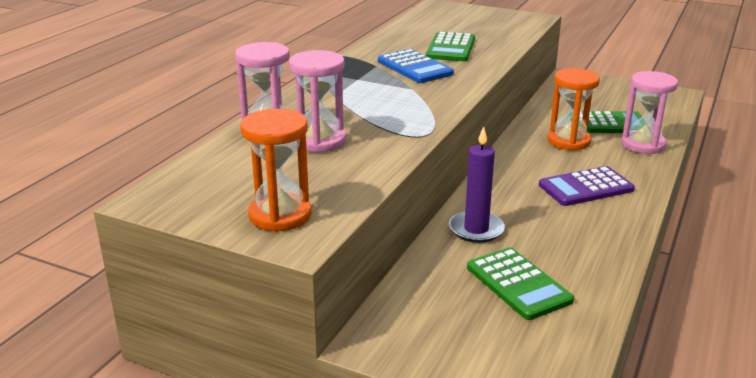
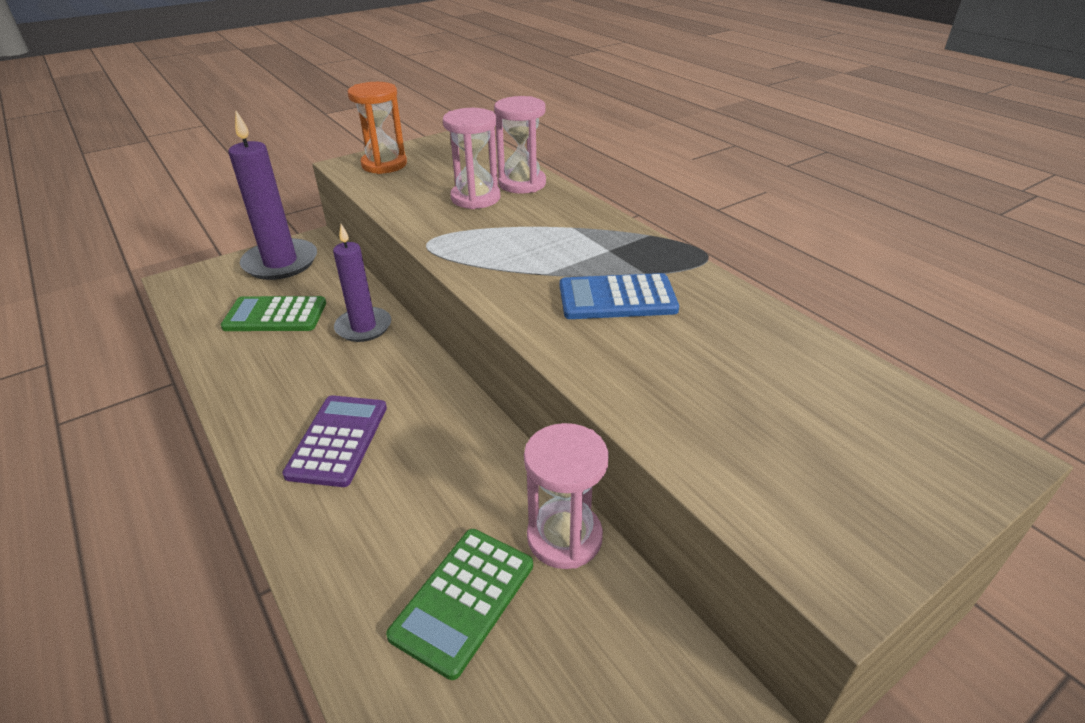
camera: 120 degrees right, 10 degrees up
(436, 338) = (280, 263): none -> purple candle
(450, 48) = (679, 358): green calculator -> none
(568, 141) = (453, 502): orange hourglass -> none
(643, 145) = (361, 590): pink hourglass -> pink hourglass (564, 537)

